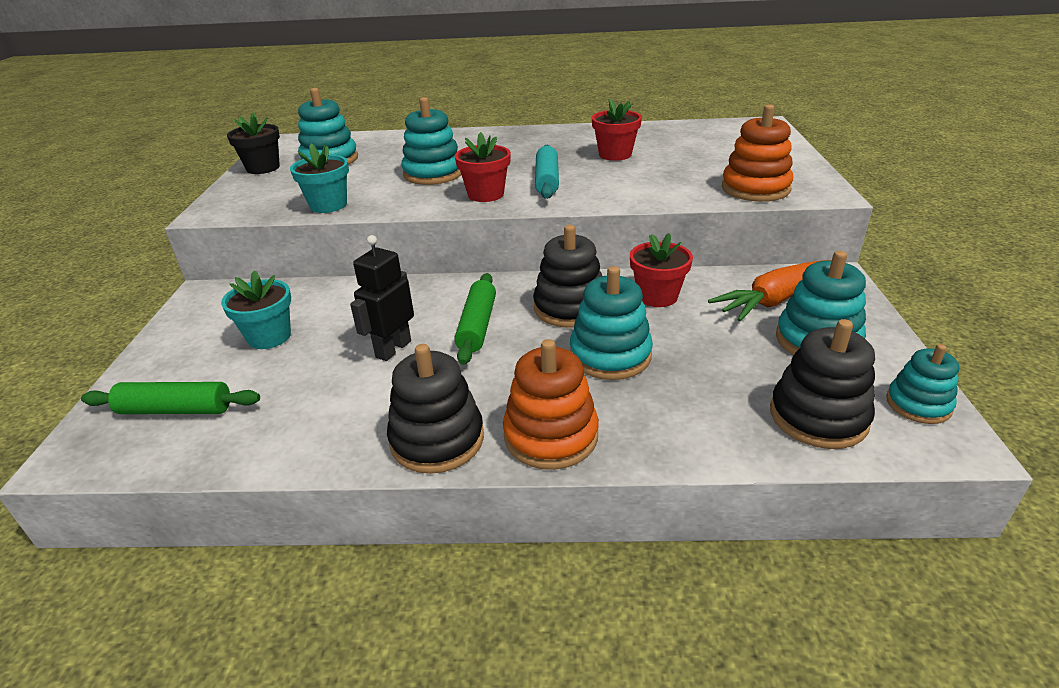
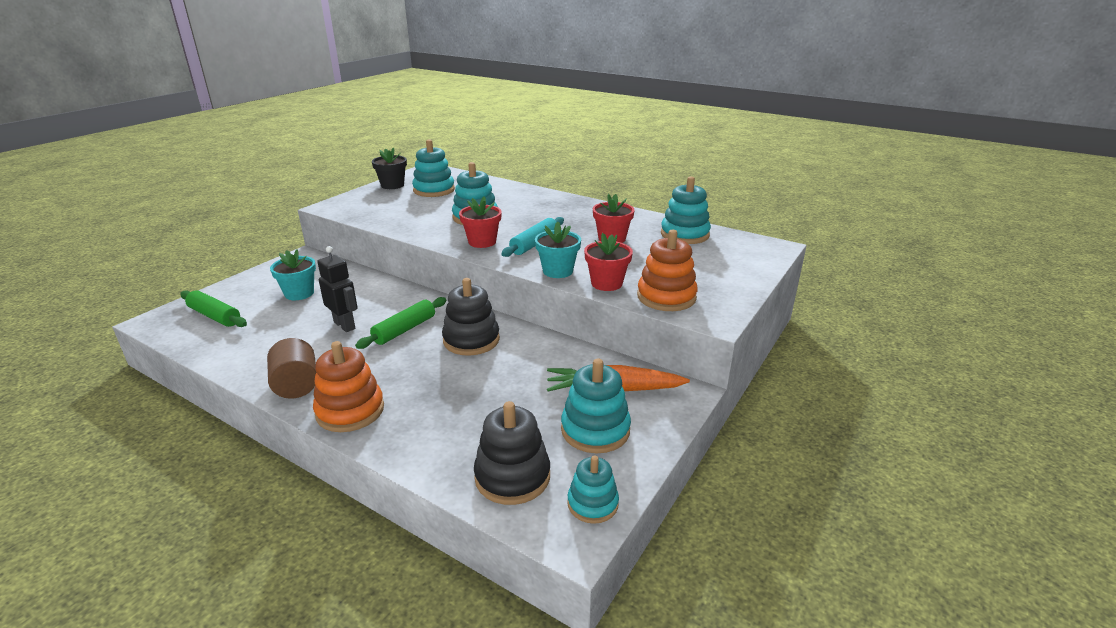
camera: 30 degrees right, 5 degrees down
(328, 205) = (389, 221): turquoise flower pot -> turquoise flower pot (558, 271)
(393, 349) = (345, 325): black robot -> black robot turned 75 degrees clockwise
(437, 439) = (296, 385): black stacking toy -> brown cylinder
(610, 355) = (449, 380): turquoise stacking toy -> turquoise stacking toy (684, 234)
(657, 296) = (536, 354): red flower pot -> red flower pot (606, 283)

